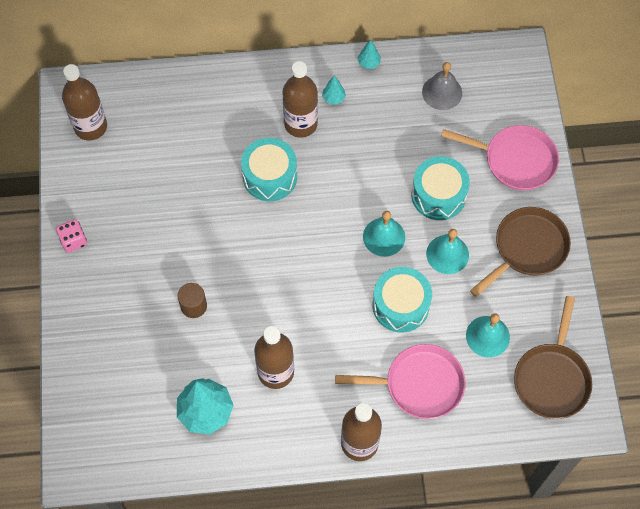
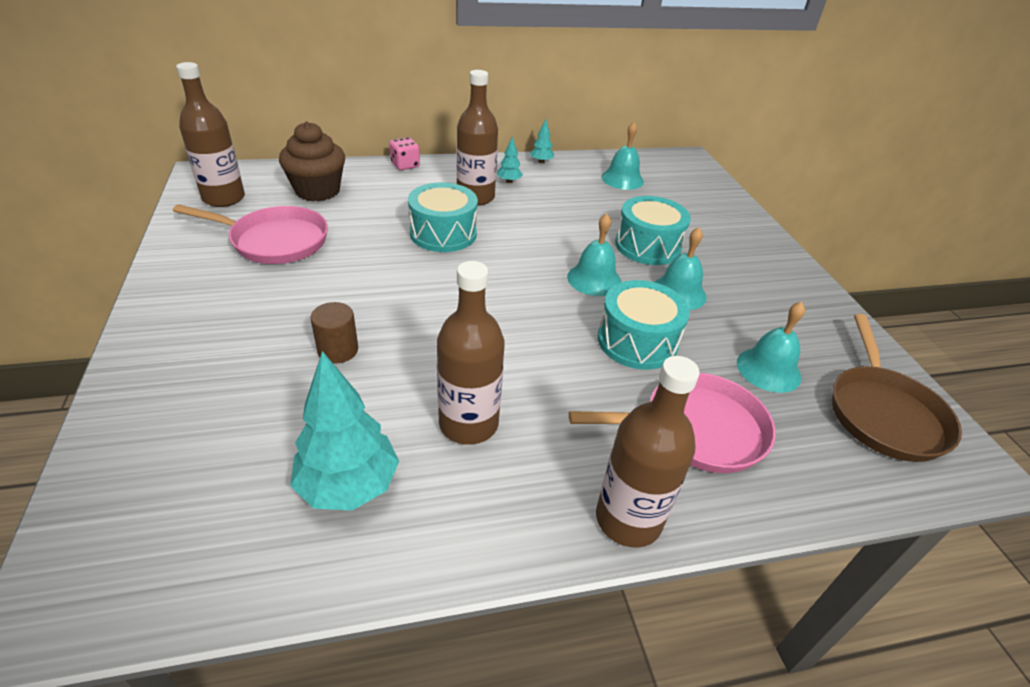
camera: 10 degrees left, 25 degrees down
(73, 240) = (169, 288): pink dice -> pink dice (405, 165)
(165, 115) = (317, 191): none -> brown cupcake
(442, 92) = (622, 179): grey bell -> turquoise bell
(515, 160) = (720, 221): pink pan -> pink pan (274, 241)
(527, 249) = (772, 286): brown pan -> none

